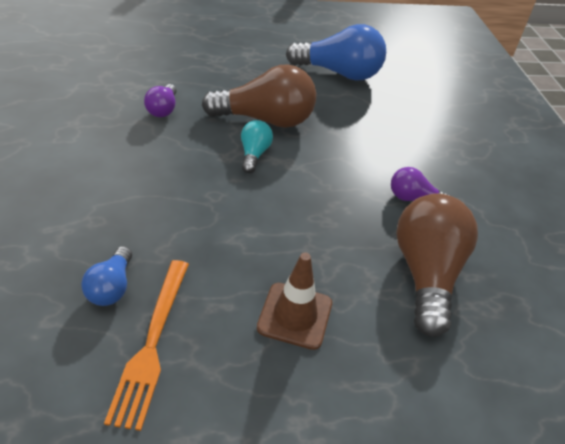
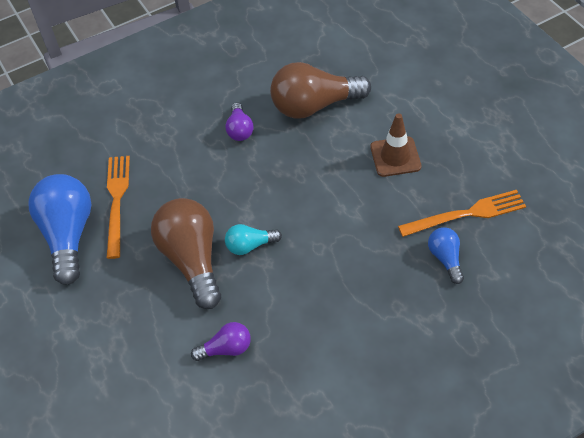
camera: 105 degrees left, 10 degrees up
(111, 287) = (445, 258): blue light bulb -> blue light bulb turned 90 degrees counterclockwise
(360, 102) = (117, 201): none -> orange fork

